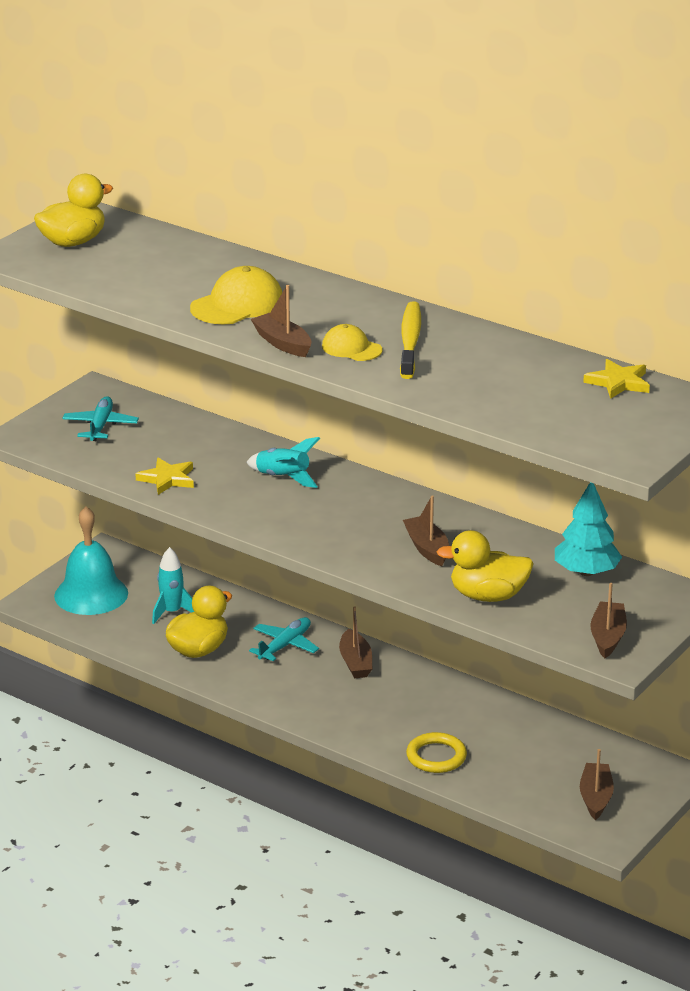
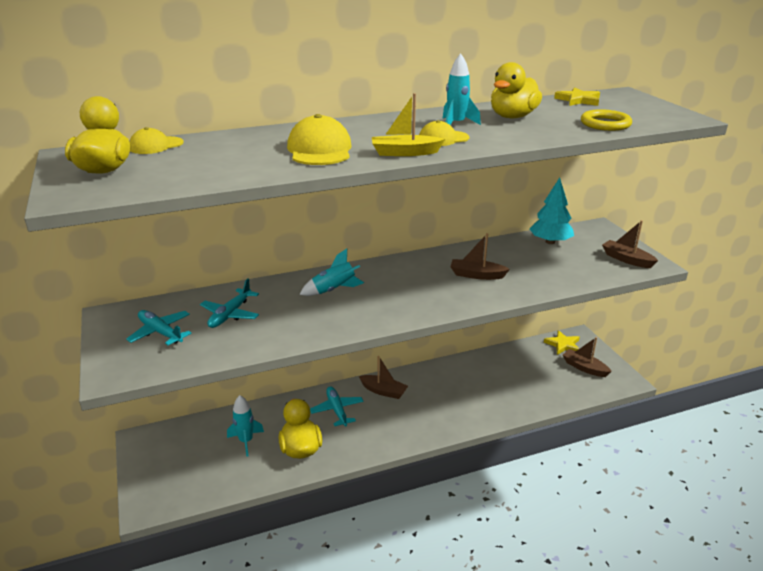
camera: 55 degrees left, 0 degrees up
(91, 594) = (177, 470): turquoise bell -> none
(151, 235) = (156, 145): none -> yellow cap
(167, 479) = (273, 332): yellow star -> yellow star (563, 345)
(170, 444) = (230, 314): none -> turquoise plane
(283, 343) = (405, 153): brown boat -> yellow boat
(410, 341) = (456, 124): yellow toothbrush -> turquoise rocket
(436, 756) = (504, 404): yellow ring -> yellow ring (605, 124)
(488, 596) = (551, 276): yellow duck -> yellow duck (512, 117)

